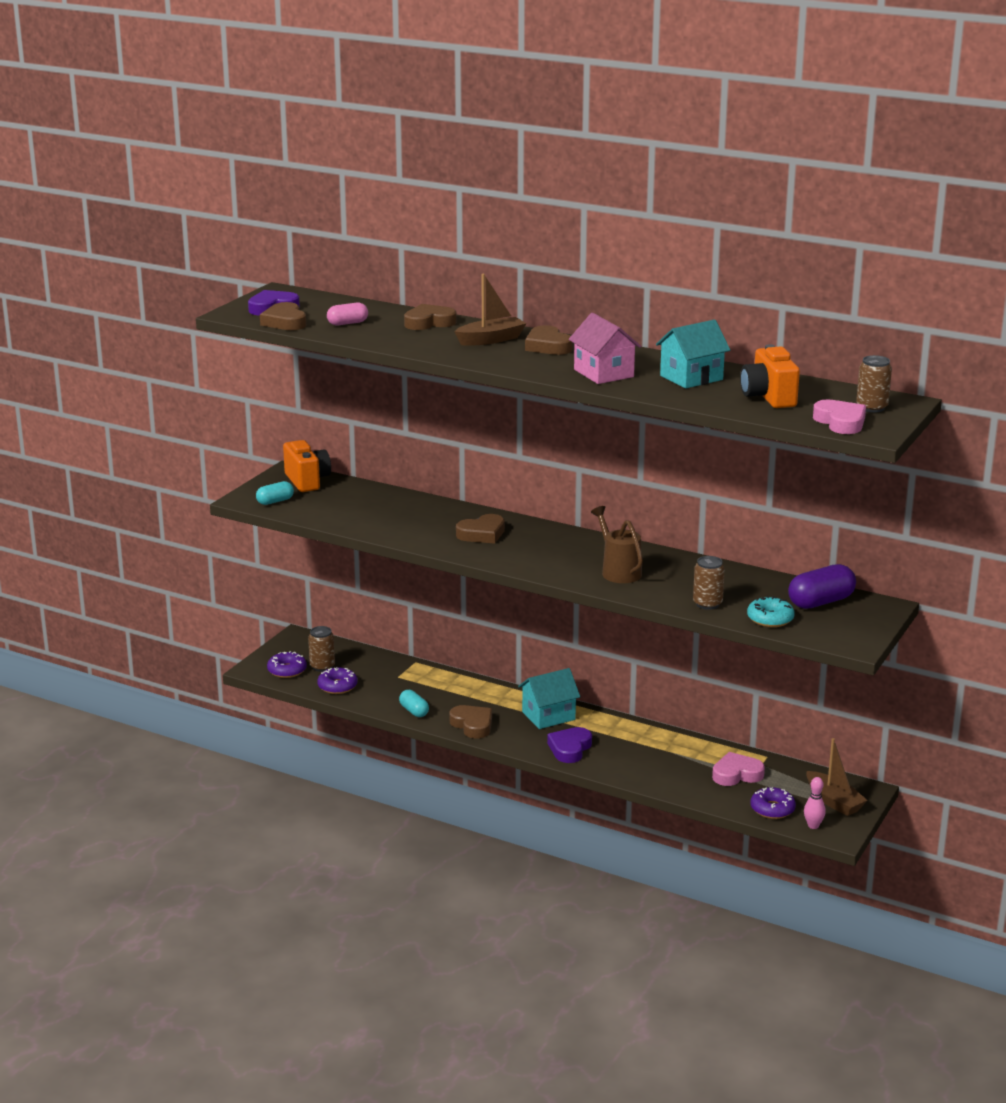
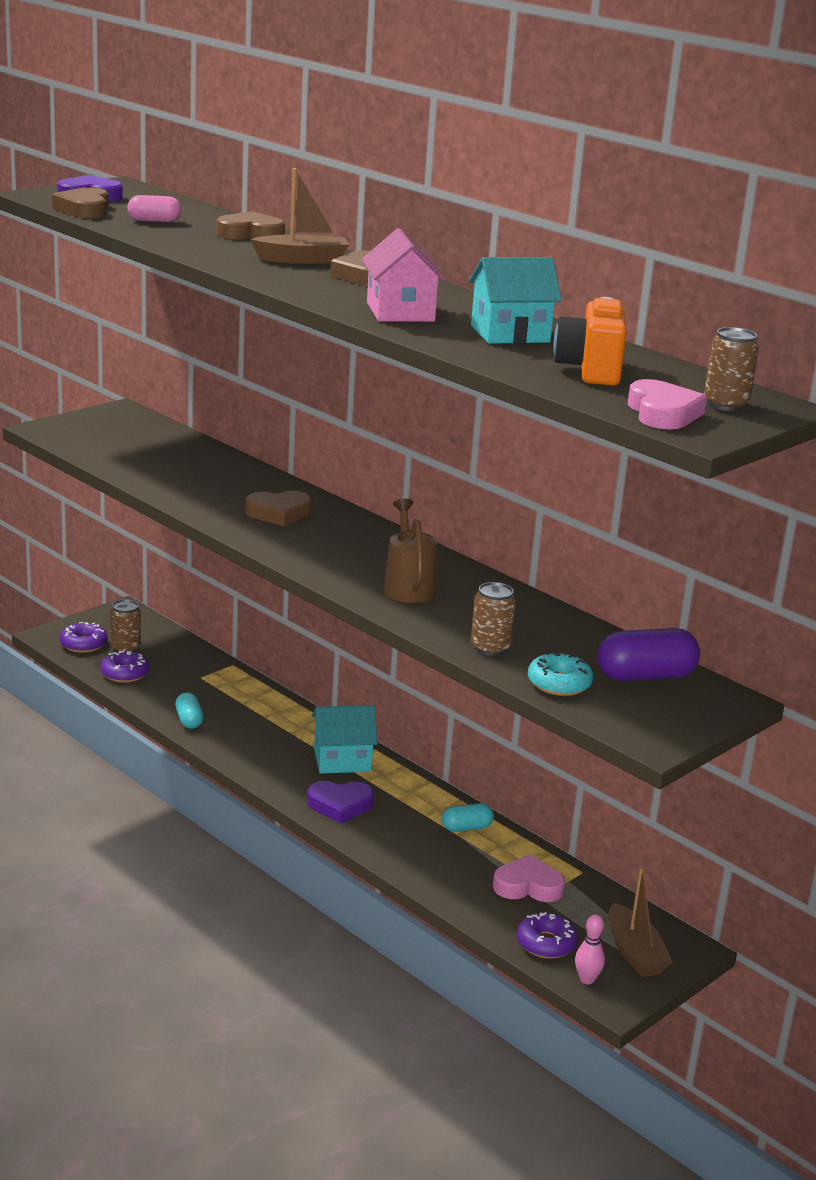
camera: 15 degrees right, 0 degrees up
(275, 501) = (76, 436): turquoise capsule -> turquoise capsule (466, 828)
(307, 481) = (132, 423): orange camera -> none
(472, 725) = (244, 751): brown heart -> none
(570, 748) = (340, 805): purple heart -> purple heart turned 135 degrees counterclockwise

